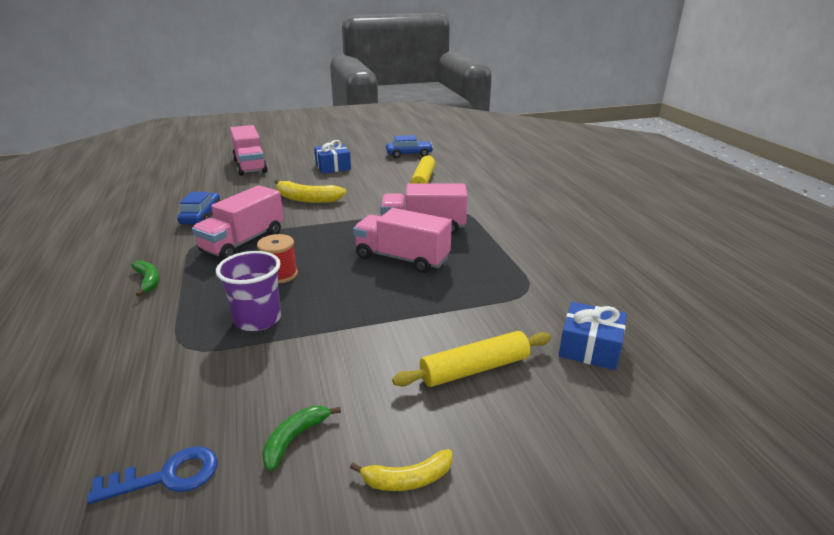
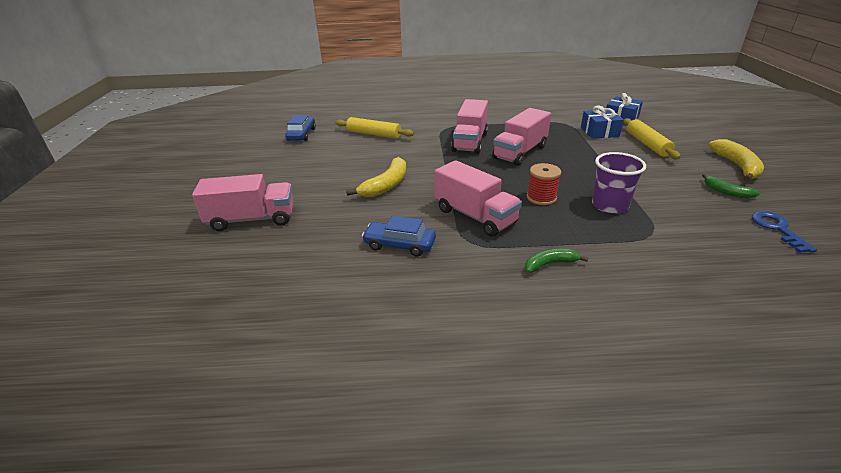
camera: 75 degrees left, 5 degrees up
(333, 167) = (304, 170): blue gift -> blue gift (599, 132)
(407, 479) = (737, 166): yellow banana -> yellow banana, size x1.65

